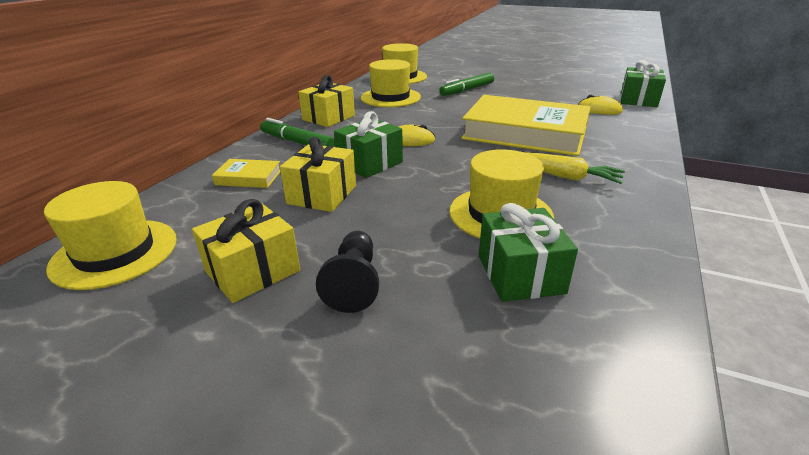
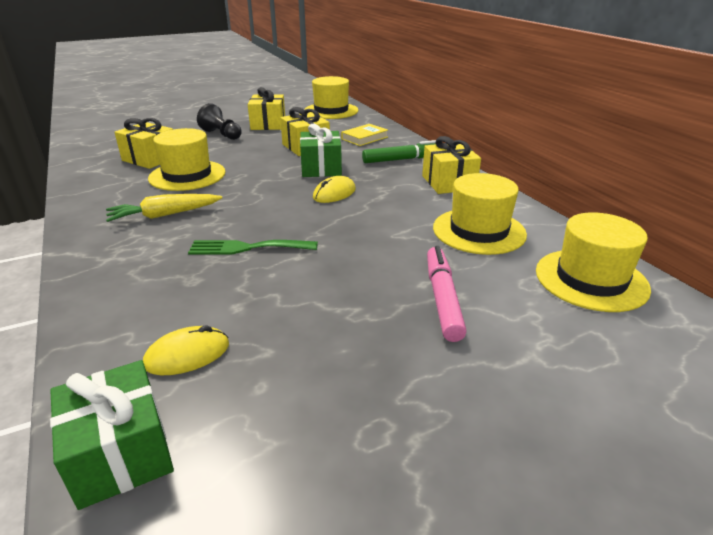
camera: 130 degrees right, 0 degrees up
(467, 90) = (442, 298): green marker -> pink marker
(520, 274) = (150, 159): green gift -> yellow gift
(525, 133) = (247, 248): yellow book -> green fork

